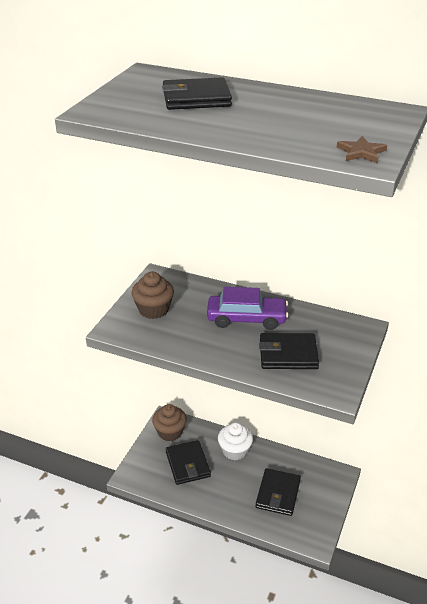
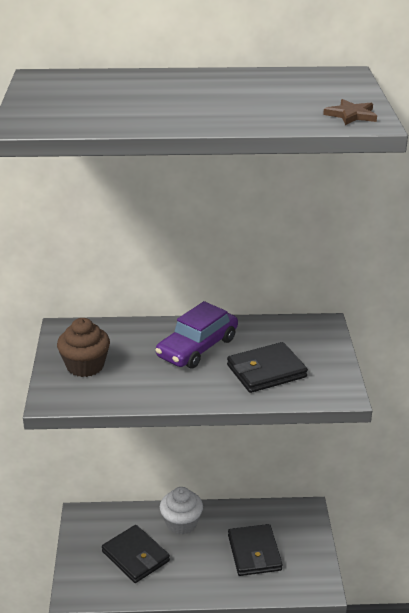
camera: 25 degrees left, 5 degrees down
(170, 432) = (94, 528): brown cupcake -> none
(196, 98) = (129, 94): black wallet -> none
(246, 318) = (197, 347): purple car -> purple car turned 150 degrees clockwise

